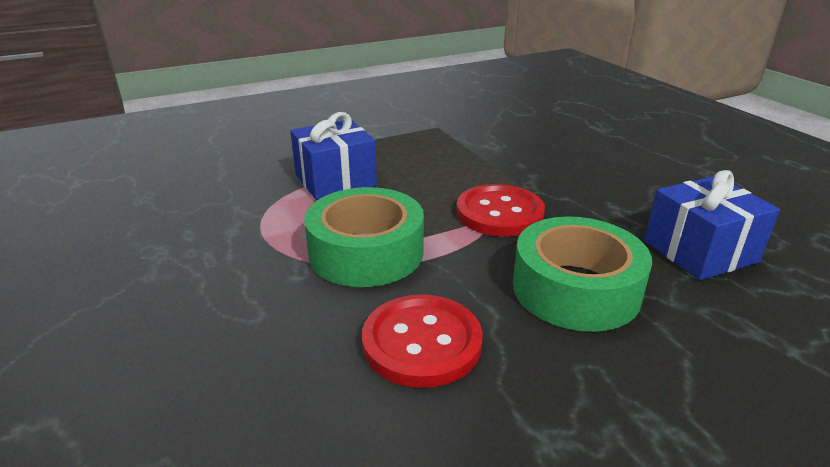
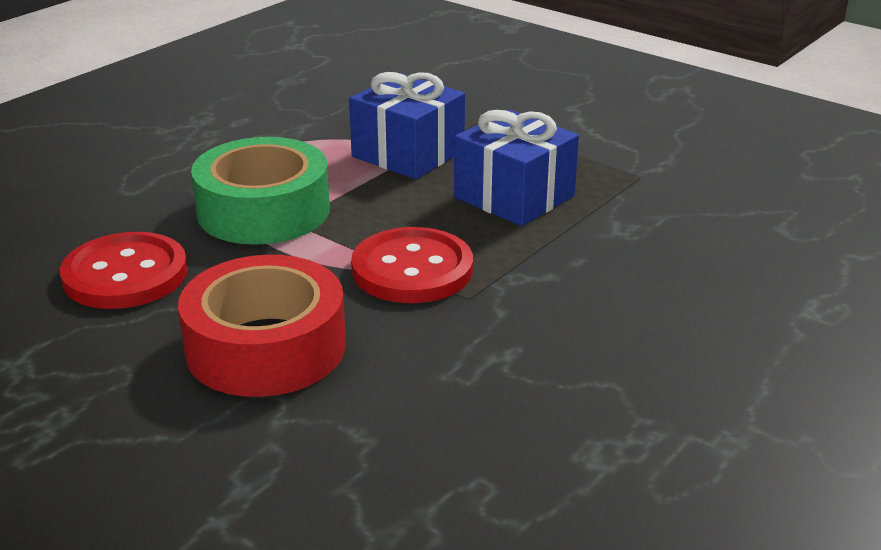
camera: 65 degrees right, 0 degrees up
(575, 289) = (266, 347): green tape -> red tape
(700, 251) = (424, 438): blue gift -> blue gift (514, 196)

